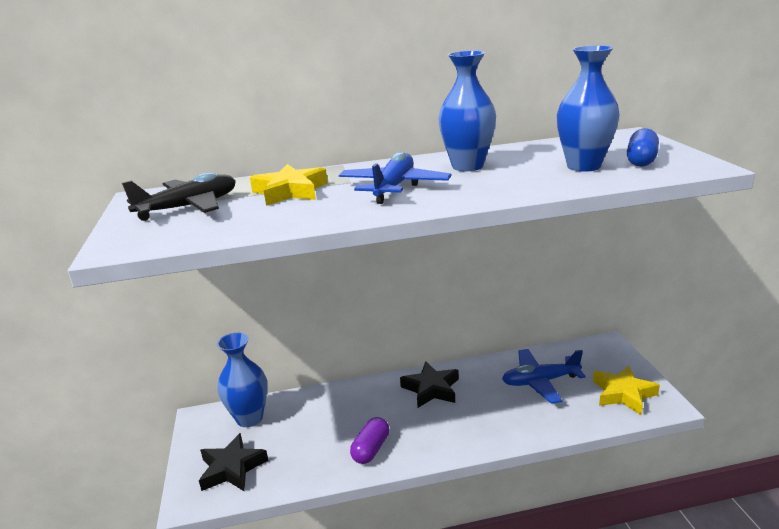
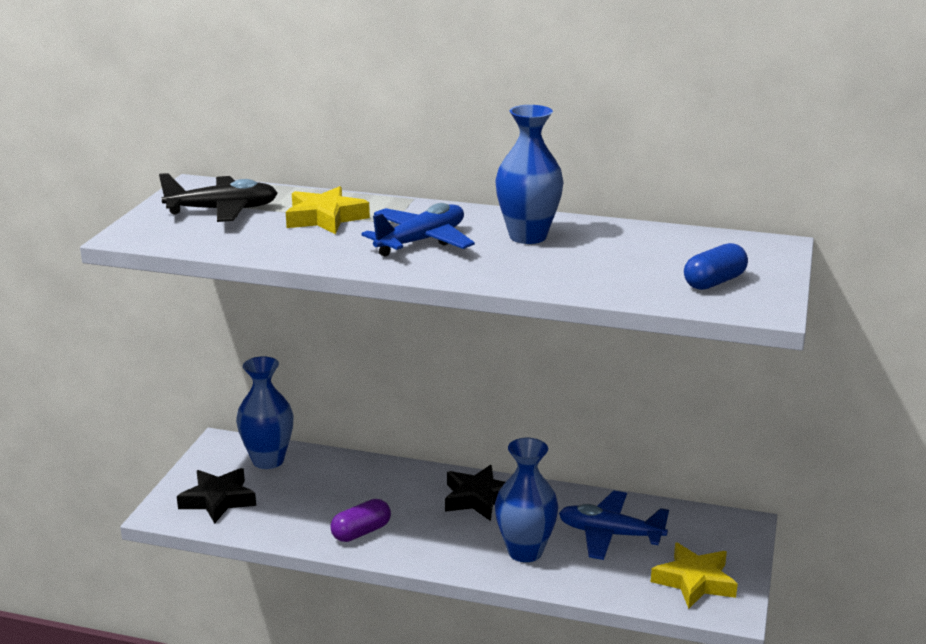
camera: 25 degrees right, 0 degrees up
(583, 166) = (641, 271): blue vase -> blue vase (525, 551)

